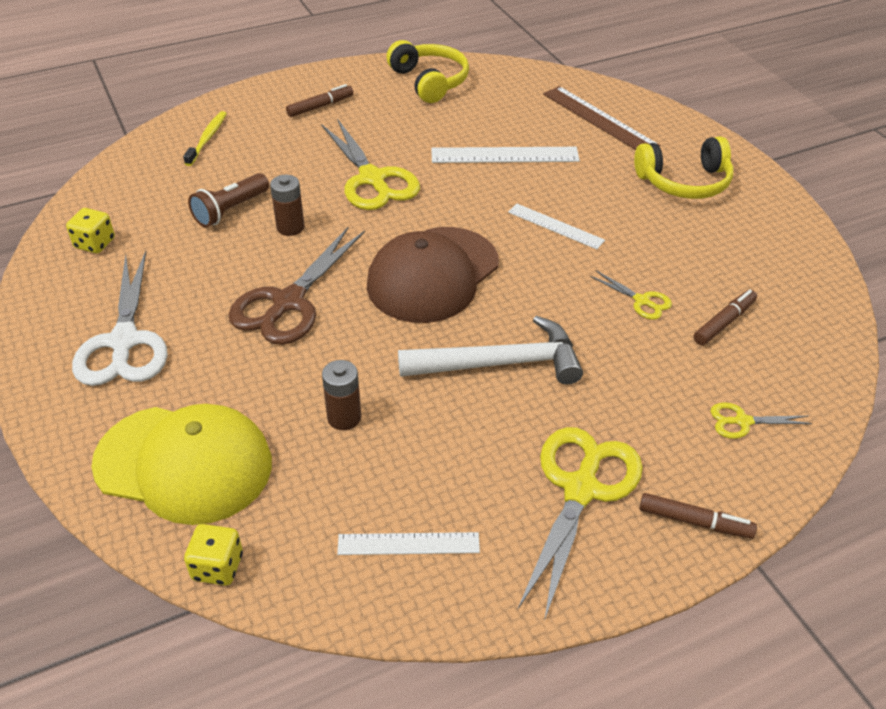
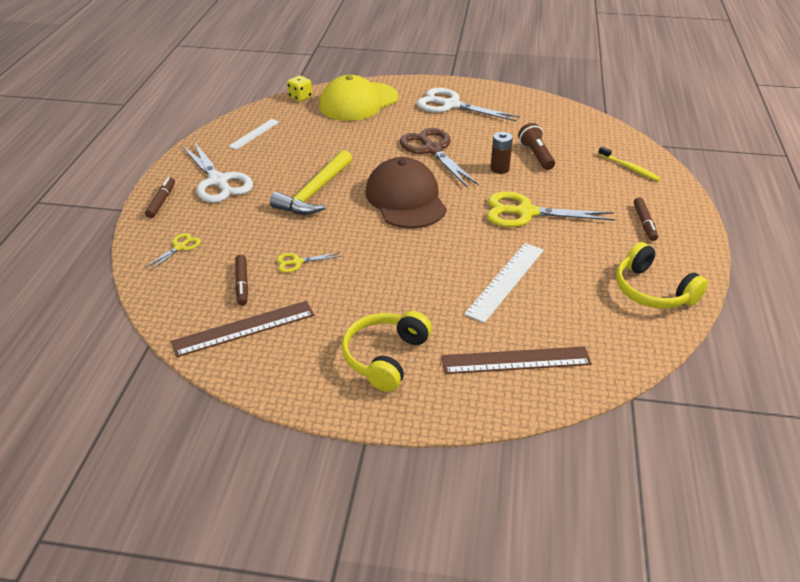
camera: 125 degrees right, 5 degrees down
(95, 243) = (540, 113): yellow dice -> none
(344, 417) = (336, 141): brown battery -> none
(430, 81) = (652, 291): yellow headphones -> yellow headphones turned 45 degrees clockwise
(500, 363) = (314, 192): white hammer -> yellow hammer
(555, 226) = (401, 264): white ruler -> none
(581, 489) = (218, 181): yellow scissors -> white scissors
(694, 521) = (161, 202): brown marker -> brown marker turned 135 degrees clockwise
(771, 282) = (244, 328): none -> brown ruler

